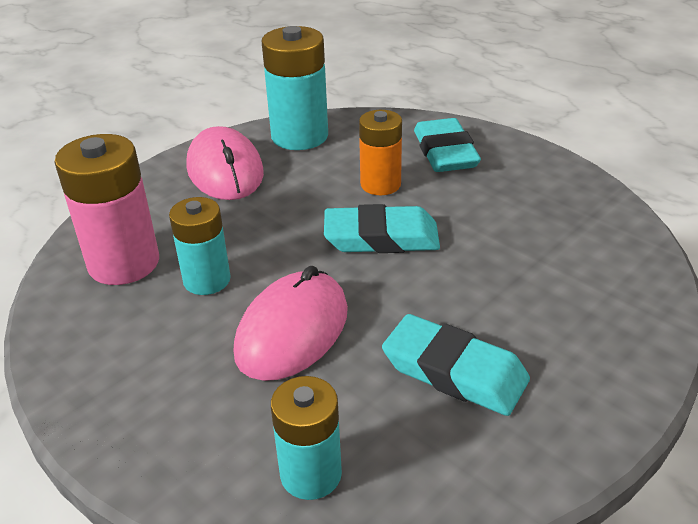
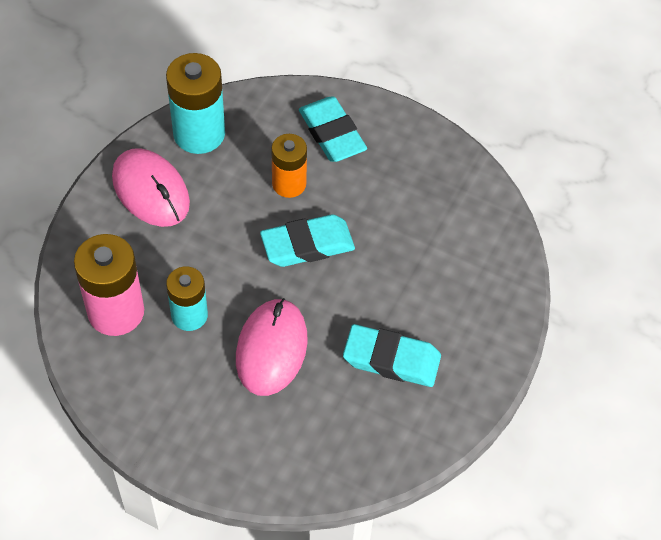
camera: 20 degrees left, 20 degrees up
(311, 474) = (323, 455): turquoise battery -> none

